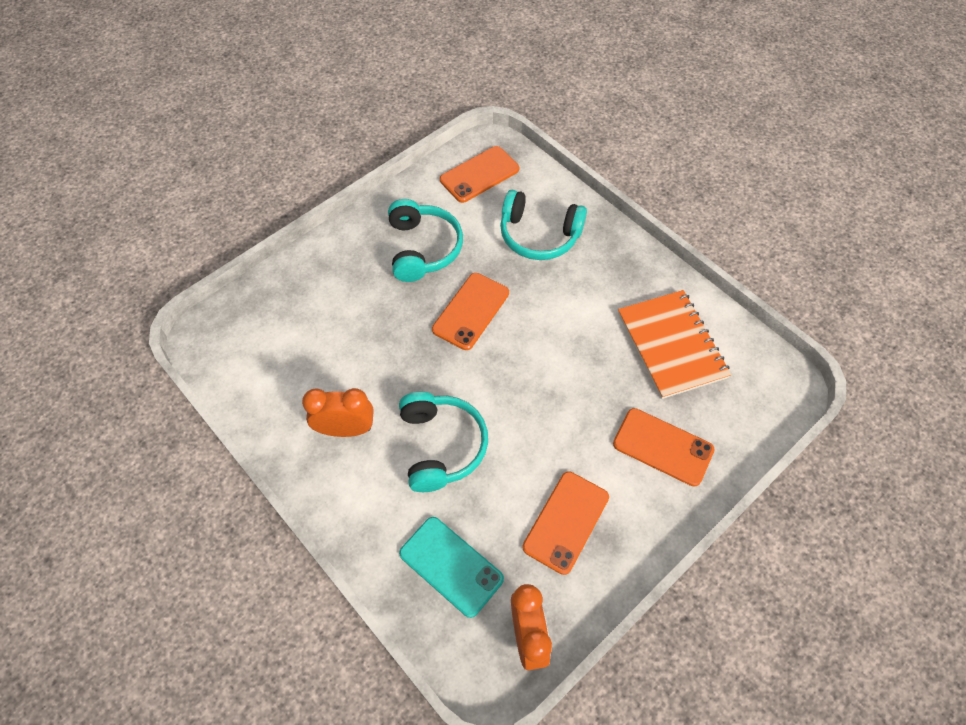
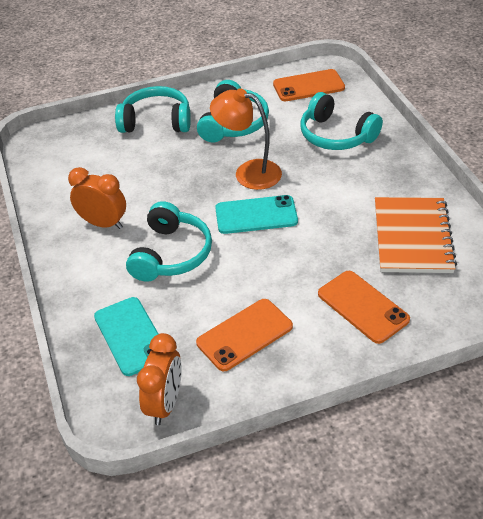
camera: 25 degrees right, 15 degrees down
(334, 269) = (156, 121): none -> turquoise headphones
(471, 311) = (248, 172): orange phone -> orange lamp
(505, 365) = (256, 215): none -> turquoise phone

